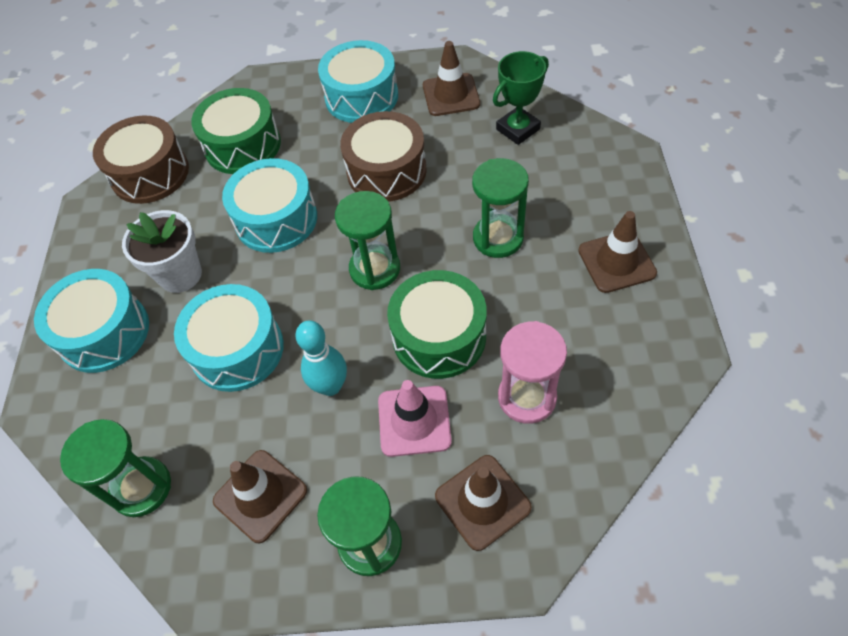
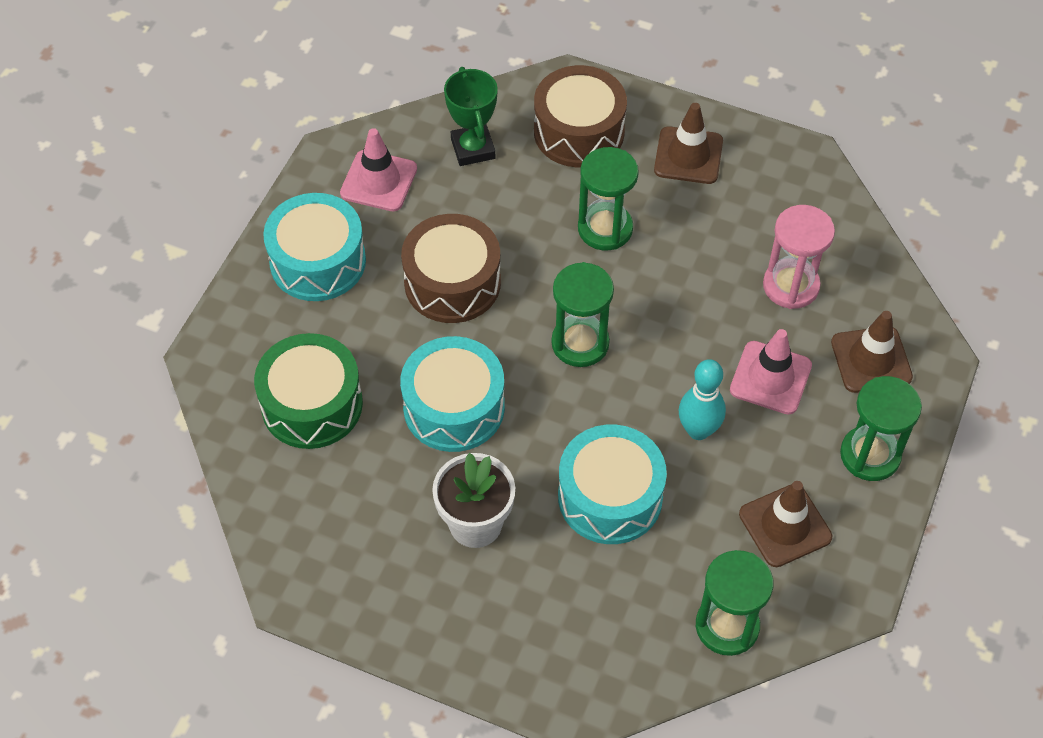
camera: 70 degrees left, 0 degrees up
(104, 332) = (512, 620): turquoise drum -> none
(150, 173) = (289, 515): brown drum -> brown drum (579, 131)
(439, 336) = (691, 323): green drum -> none
(451, 95) = (379, 181): brown traffic cone -> pink traffic cone

